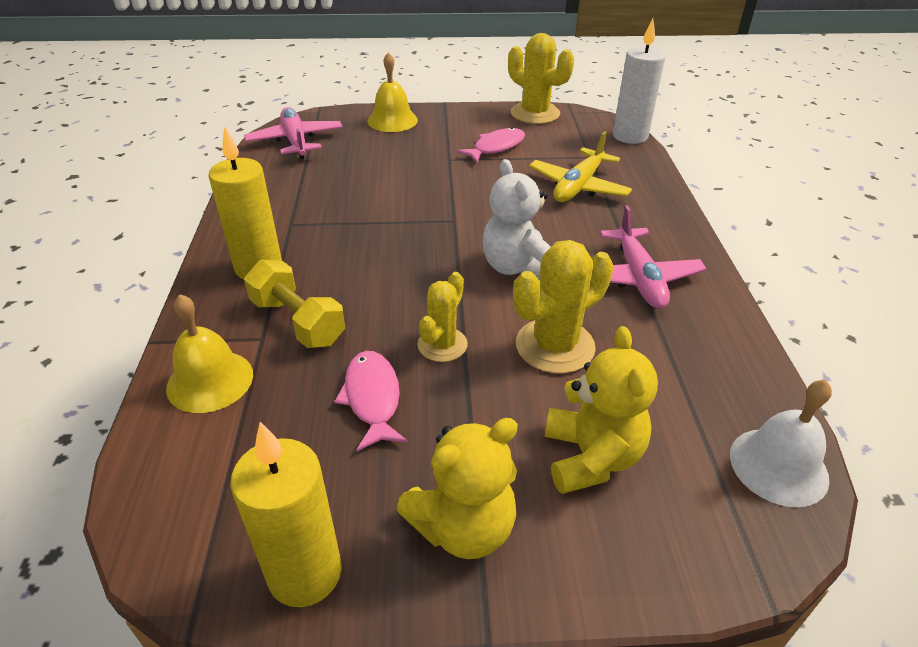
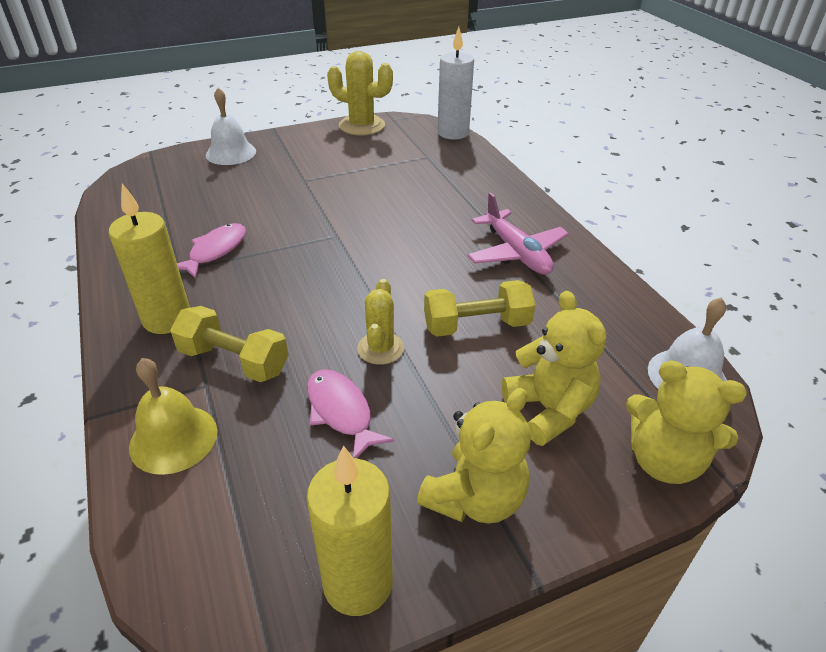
camera: 20 degrees left, 0 degrees up
(296, 141) = (142, 189): pink plane -> none
(392, 120) = (231, 153): yellow bell -> white bell
(496, 147) = (341, 162): pink fish -> pink fish (215, 251)
(517, 267) = (412, 265): white teddy bear -> none
(555, 346) = (476, 326): yellow cactus -> yellow dumbbell
(578, 186) = (430, 184): yellow plane -> none
(700, 554) = (664, 460): none -> yellow teddy bear

